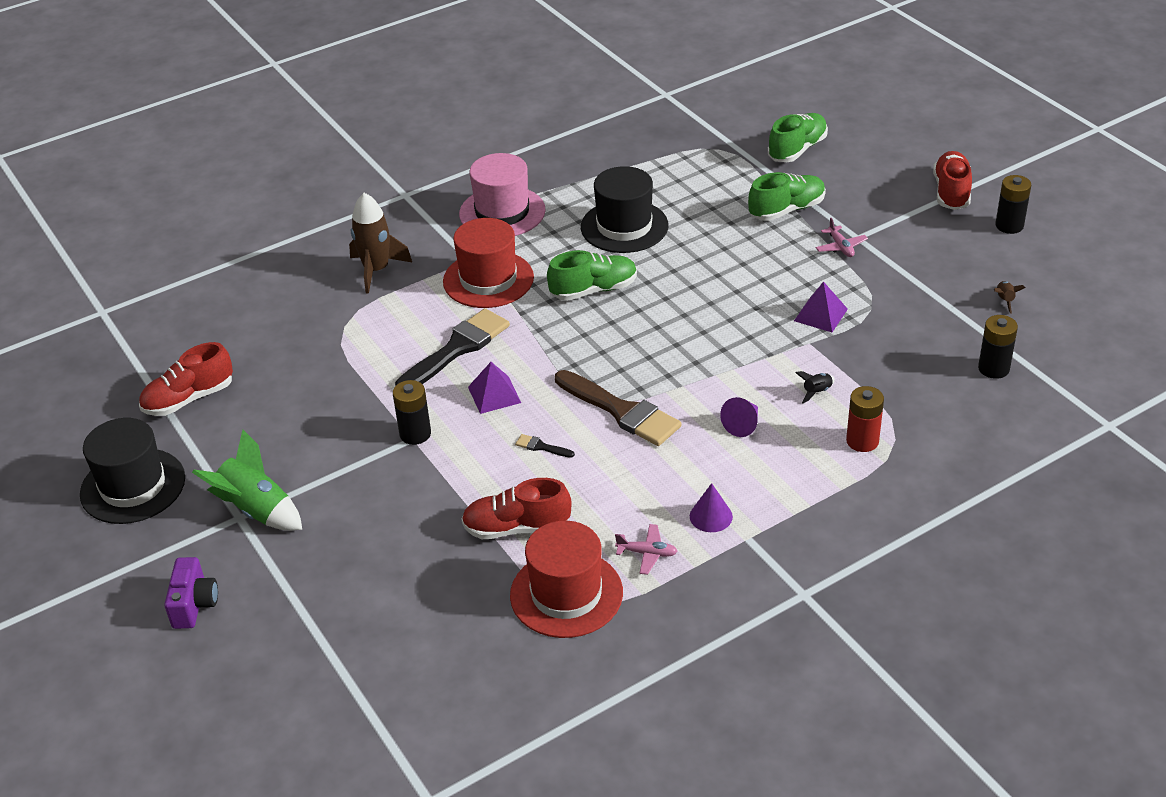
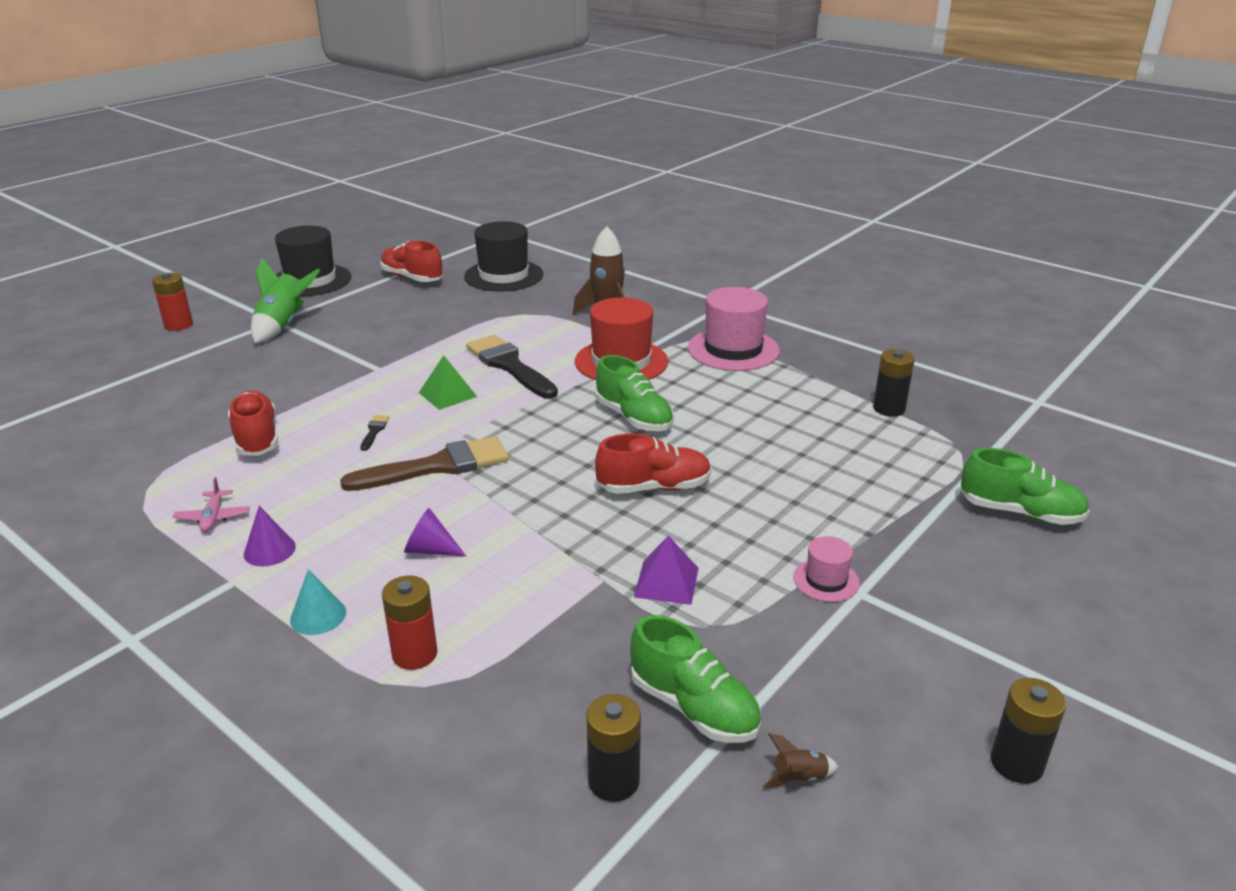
camera: 70 degrees right, 10 degrees down
(194, 605) = (178, 325): purple camera -> red battery
(415, 434) = (384, 368): black battery -> black battery (889, 409)
(457, 349) = (509, 365): black brush -> black brush turned 150 degrees counterclockwise
(494, 394) = (447, 394): purple pyramid -> green pyramid
(566, 594) = (160, 480): red hat -> none
(621, 411) = (437, 466): brown brush -> brown brush turned 135 degrees counterclockwise
(624, 226) = (757, 417): black hat -> black hat (503, 276)
(786, 210) = (875, 523): green shoe -> green shoe (693, 707)
(805, 488) = (318, 616): none -> turquoise cone
(816, 392) = (506, 600): black rocket -> none
(840, 247) = (826, 580): pink plane -> pink hat
(951, 192) = (1052, 678): red shoe -> red shoe (654, 487)

